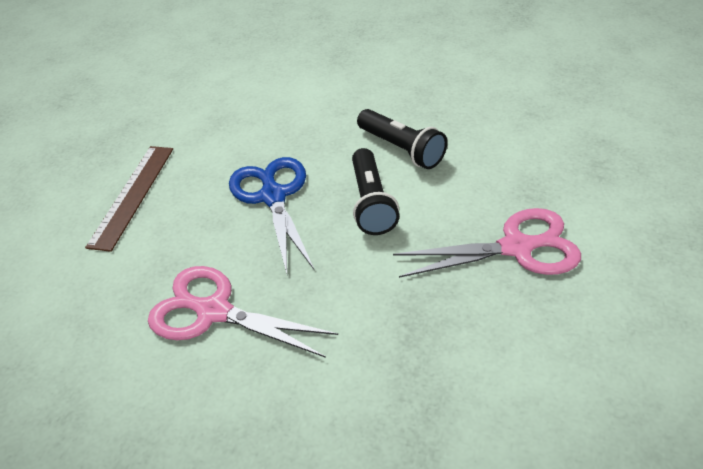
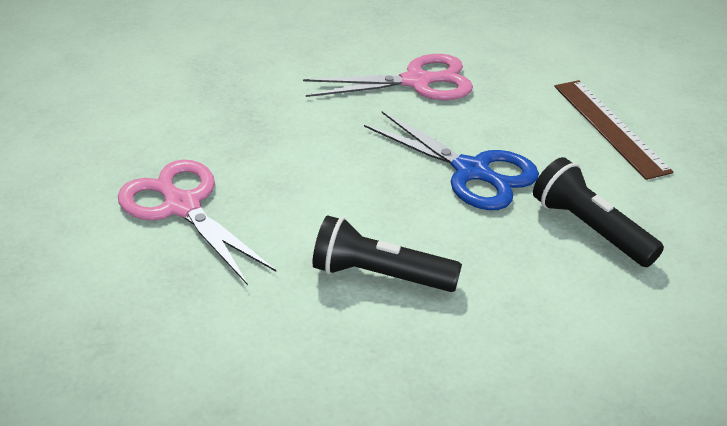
camera: 145 degrees right, 5 degrees down
(371, 202) = (363, 199): black flashlight -> black flashlight (590, 228)
(516, 247) = (182, 206): pink scissors -> pink scissors turned 90 degrees clockwise

